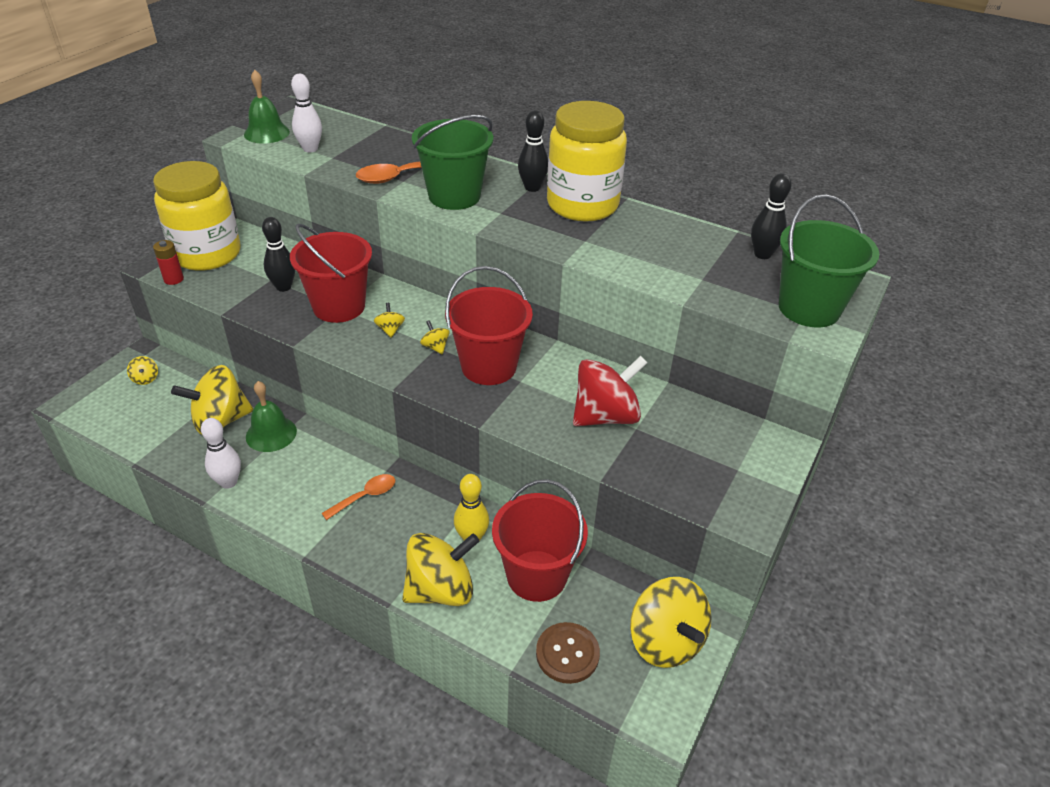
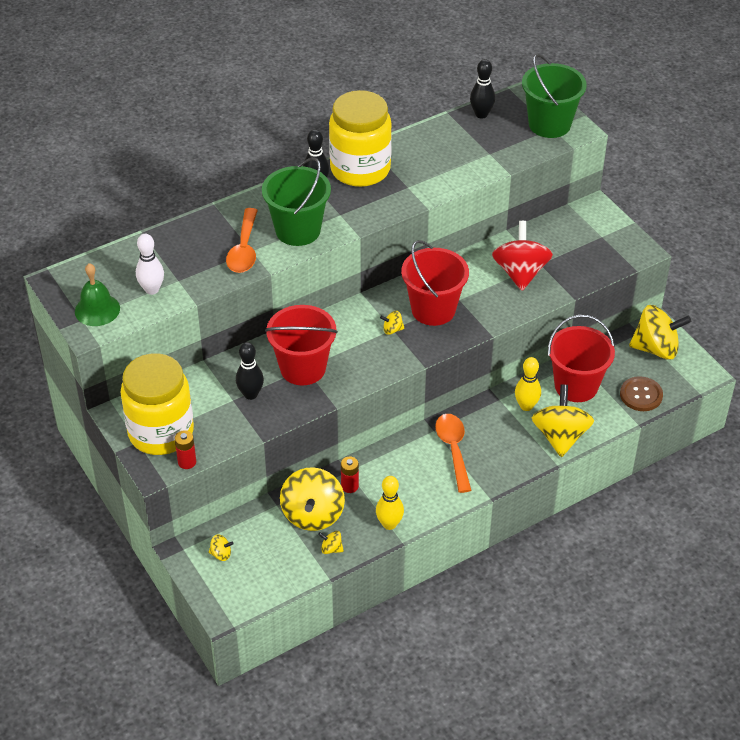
camera: 60 degrees left, 5 degrees up
(228, 482) = (389, 524): white bowling pin -> yellow bowling pin
(271, 434) = (349, 486): green bell -> red battery
(365, 496) = (453, 449): orange spoon -> orange spoon, size x1.50
(390, 330) = (354, 347): yellow spinning top -> yellow spinning top (331, 549)

